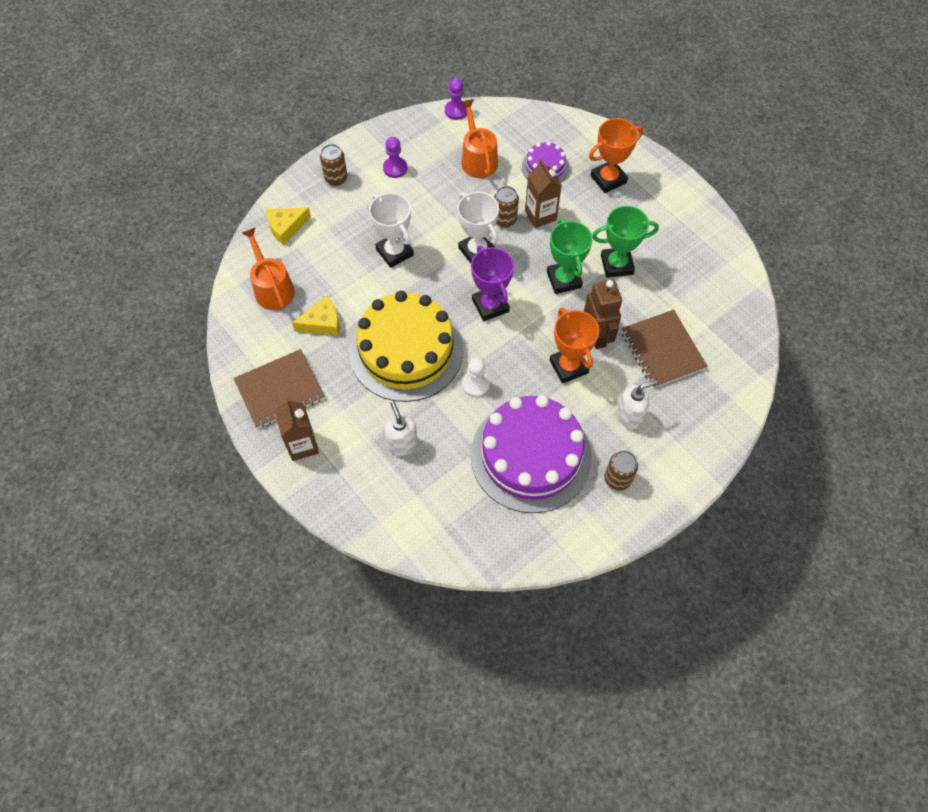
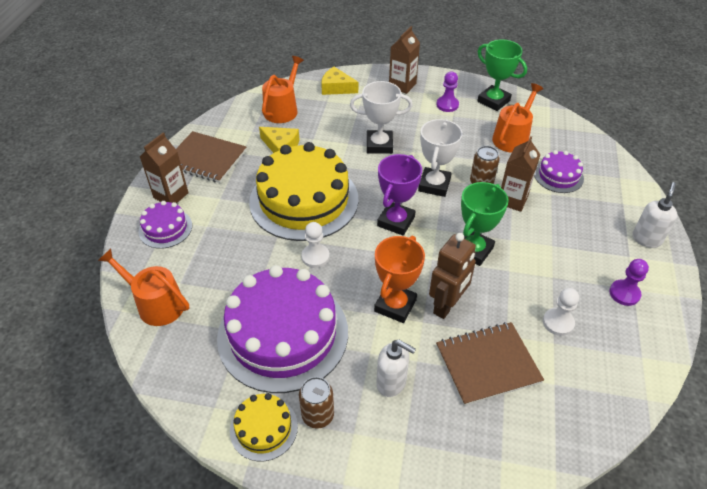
camera: 50 degrees right, 15 degrees down
(336, 178) = (402, 85): brown can -> brown carton
(341, 472) = (165, 228): none -> purple cake
(394, 252) = (379, 145): white trophy -> white trophy turned 75 degrees clockwise
(402, 444) = (219, 247): white soap dispenser -> white soap dispenser (646, 239)
(423, 526) = (156, 304): none -> orange watering can
(456, 111) = (536, 103): purple pawn -> purple pawn (624, 293)
(600, 519) = (264, 428): none -> yellow cake
(608, 179) = (602, 218): orange trophy -> none
(616, 265) = (531, 275): green trophy -> green trophy (493, 101)
(662, 350) = (487, 364): brown notebook -> brown notebook turned 45 degrees clockwise
(666, 283) = (558, 322): none -> white pawn

